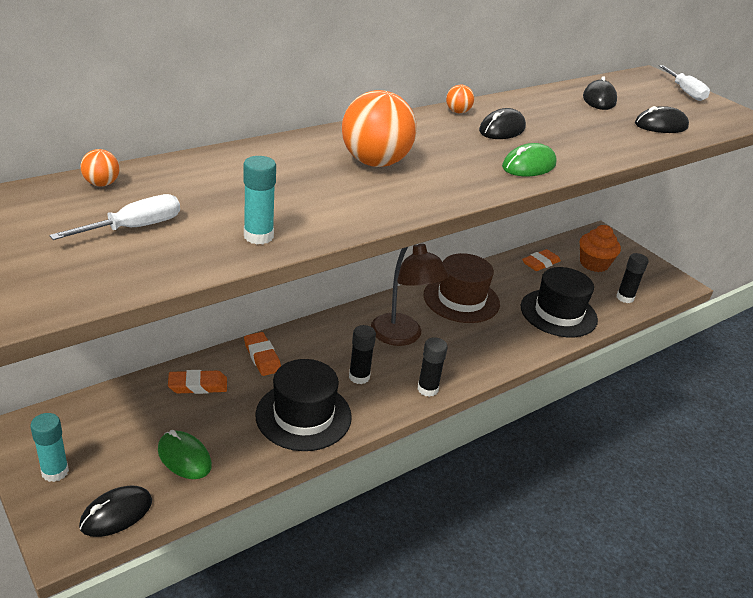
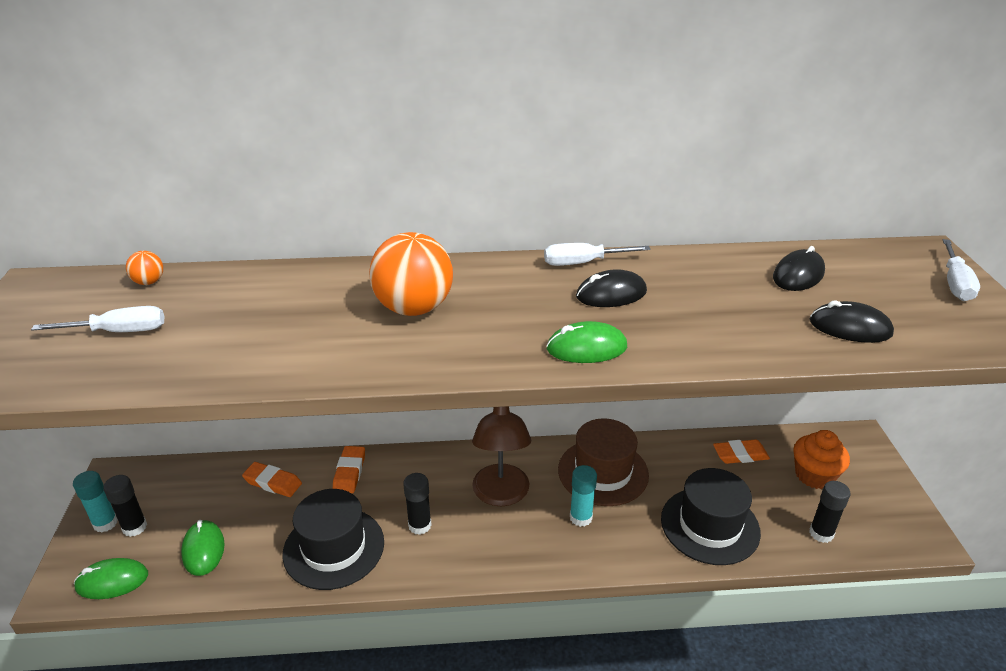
camera: 35 degrees right, 0 degrees up
(116, 514) = (112, 581): black mouse -> green mouse
(258, 236) = (203, 366): turquoise glue stick -> turquoise glue stick (581, 517)
(427, 389) = (476, 565): black glue stick -> black glue stick (135, 527)
(457, 112) = (583, 263): orange ball -> white screwdriver

